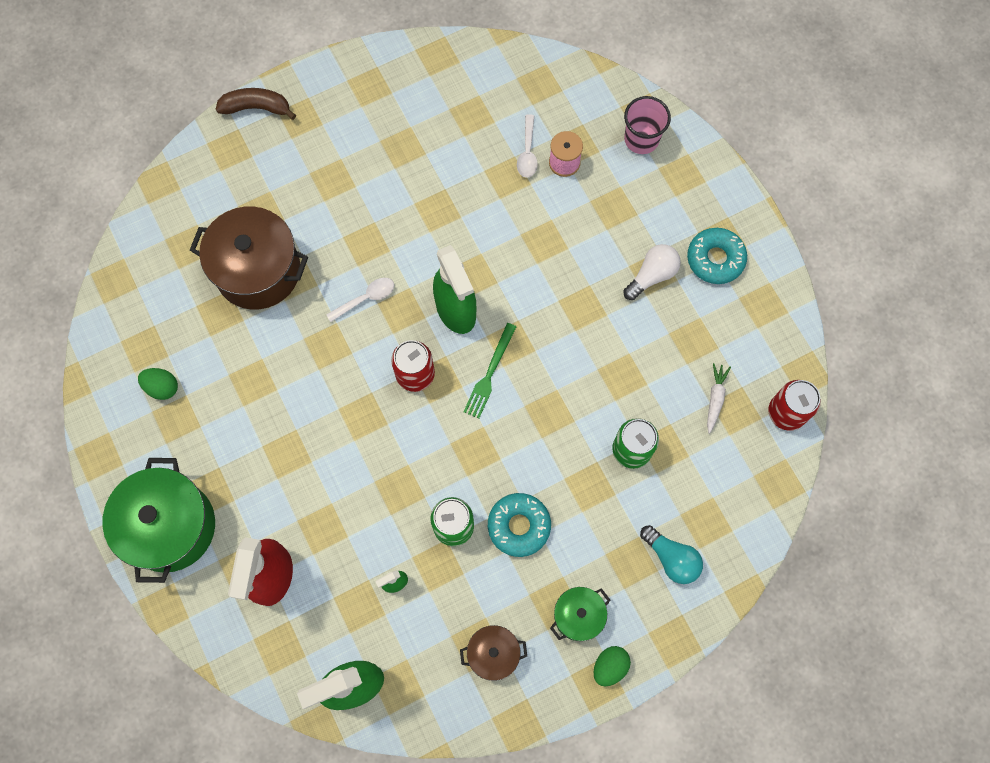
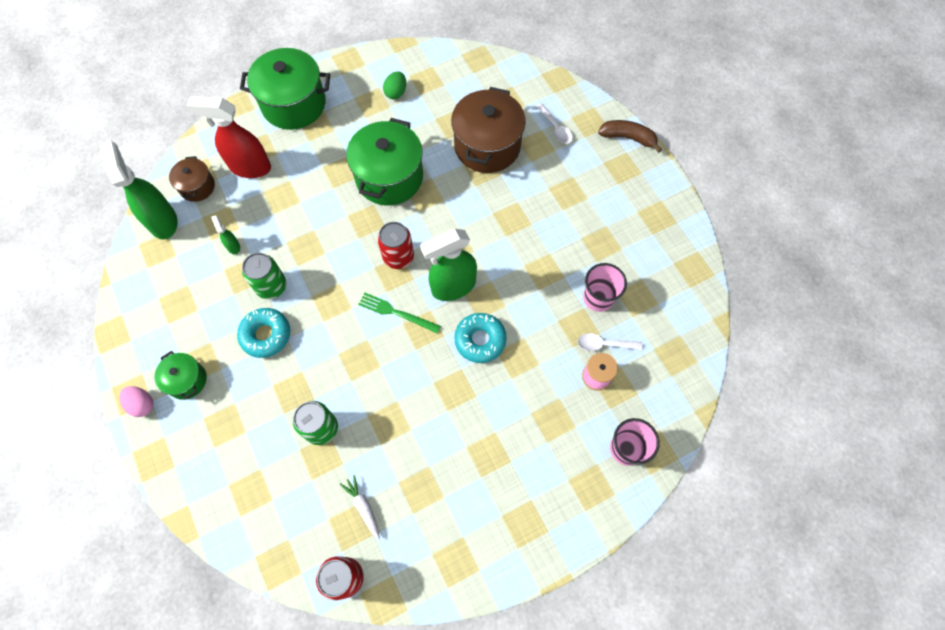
camera: 90 degrees right, 5 degrees down
(257, 108) = (628, 138): brown banana -> brown banana turned 75 degrees counterclockwise
(299, 390) = (389, 177): none -> green pot
(366, 298) = (464, 220): white spoon -> white spoon (555, 128)
(471, 155) = (598, 298): none -> pink cup
(493, 654) = (168, 316): brown pot -> brown pot (197, 187)
(609, 666) = (142, 404): green egg -> pink egg
(652, 276) = (485, 453): white light bulb -> none
(671, 558) = (223, 459): turquoise light bulb -> none
(715, 259) = (503, 515): turquoise donut -> turquoise donut (480, 340)
(715, 399) = (363, 507): white carrot -> white carrot turned 135 degrees counterclockwise

